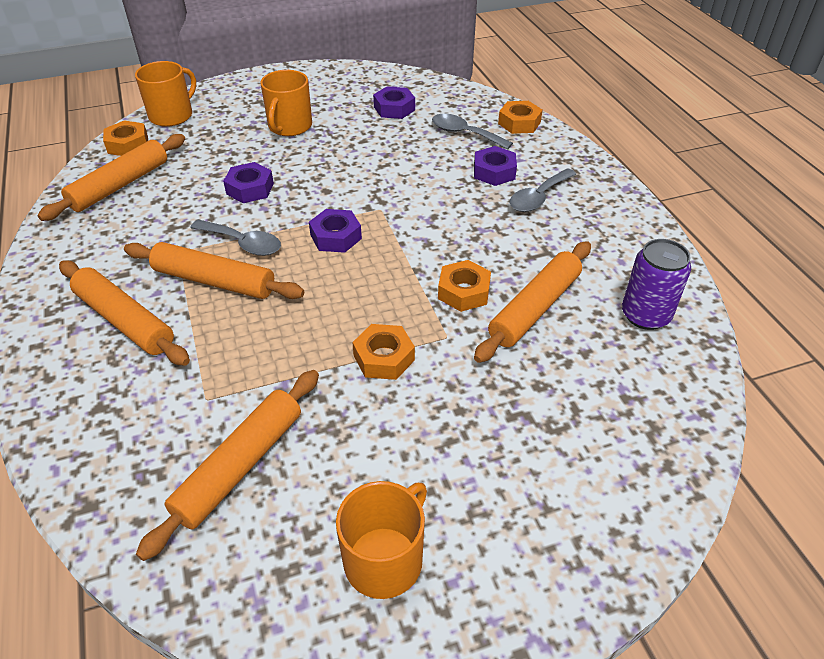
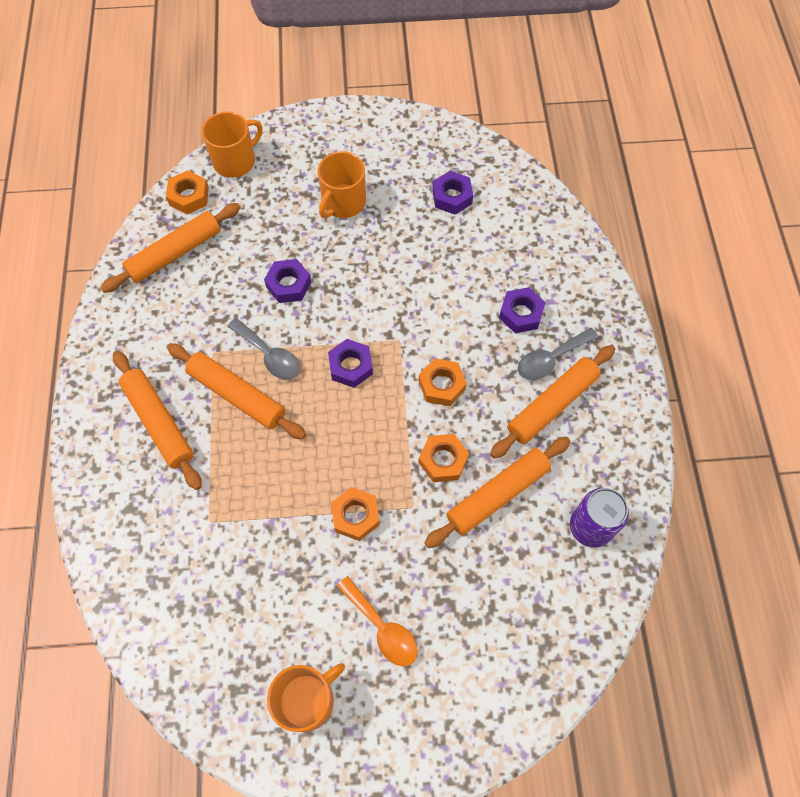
camera: 15 degrees right, 20 degrees up
(240, 466) = (223, 592): orange rolling pin -> orange rolling pin (552, 405)
(454, 457) = (382, 628): none -> orange spoon
(464, 133) = (510, 251): grey spoon -> none
(519, 123) = (570, 247): orange nut -> orange nut (441, 385)

